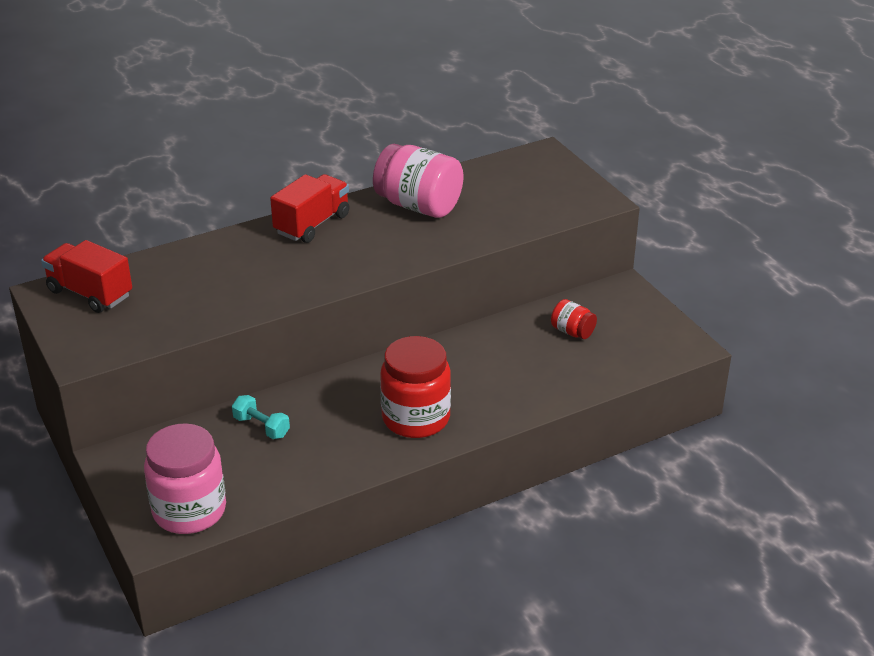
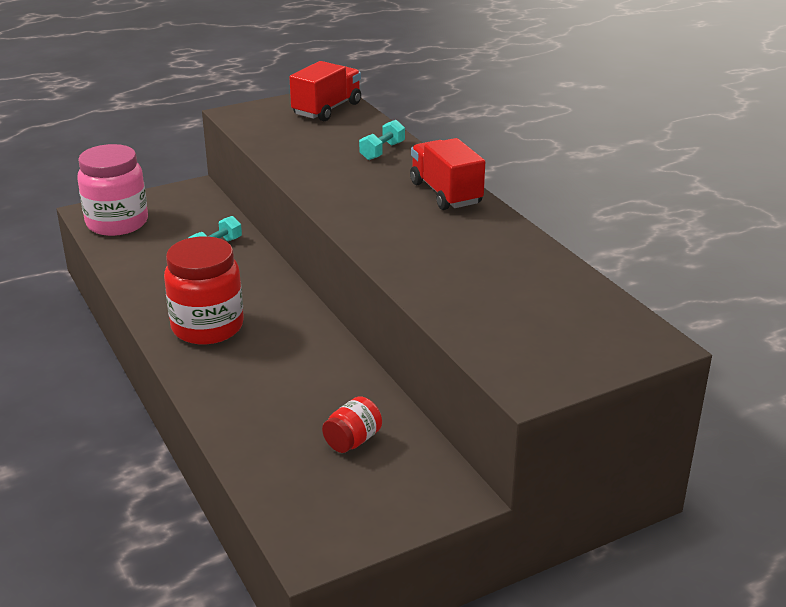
camera: 90 degrees right, 5 degrees down
(213, 257) = (382, 151): none -> turquoise dumbbell
(312, 224) = (445, 193): red truck -> red truck turned 150 degrees counterclockwise
(418, 206) = (492, 251): pink jar -> none

